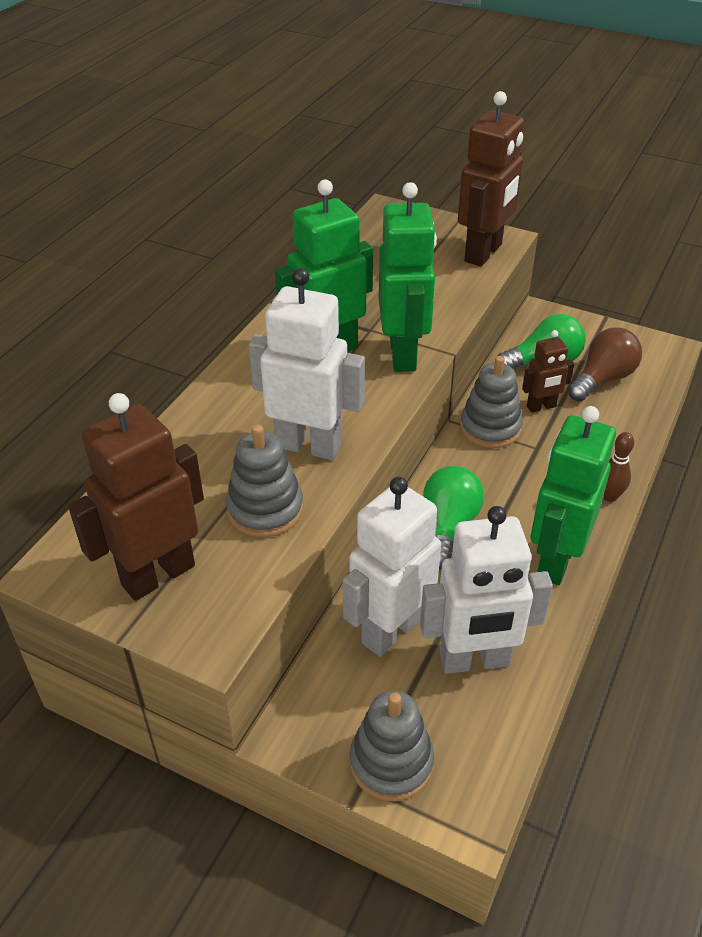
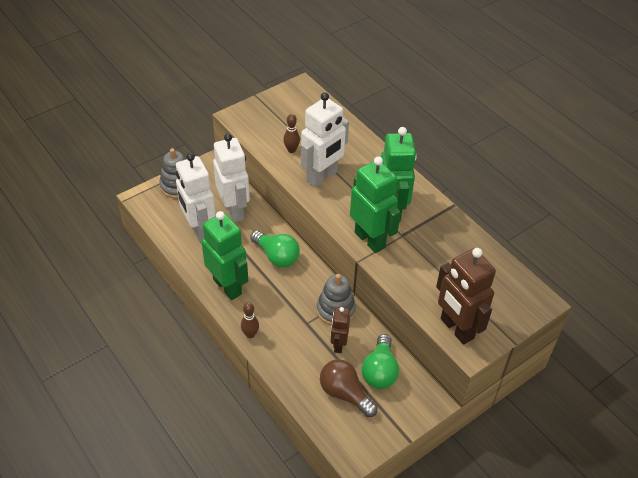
camera: 115 degrees right, 5 degrees up
(158, 574) = (278, 111): brown robot -> none
(265, 509) = (291, 150): grey stacking toy -> brown bowling pin
(403, 354) = (370, 239): green robot -> green robot turned 150 degrees counterclockwise
(474, 660) = (199, 230): white robot -> white robot turned 45 degrees counterclockwise
(602, 379) = (344, 393): brown light bulb -> brown light bulb turned 150 degrees clockwise

